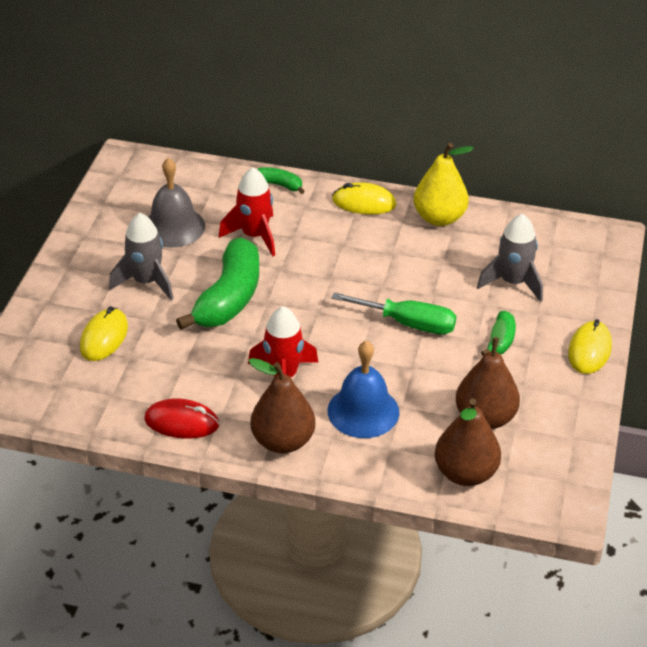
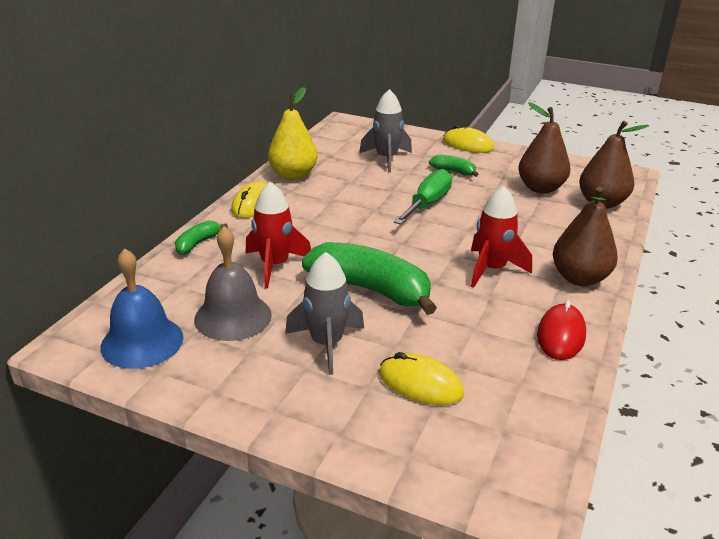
camera: 80 degrees left, 10 degrees down
(363, 411) = (537, 235): blue bell -> blue bell (142, 342)

